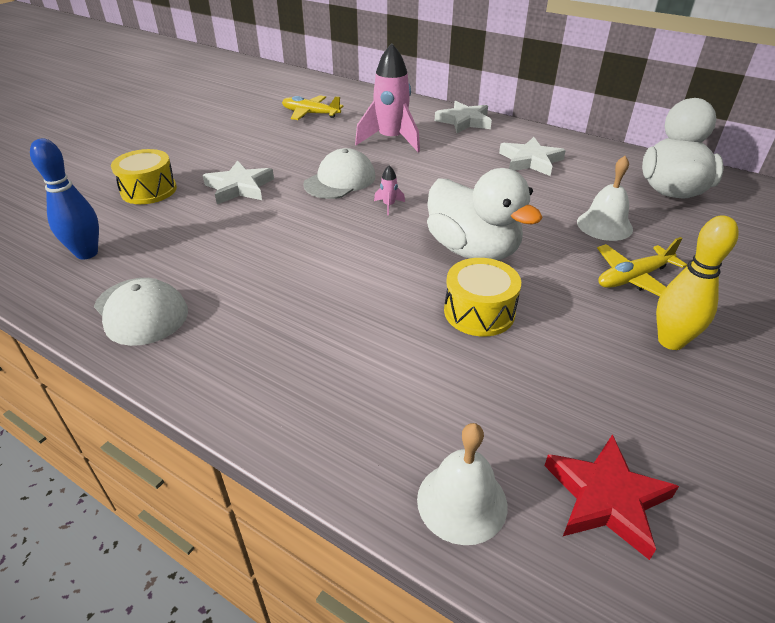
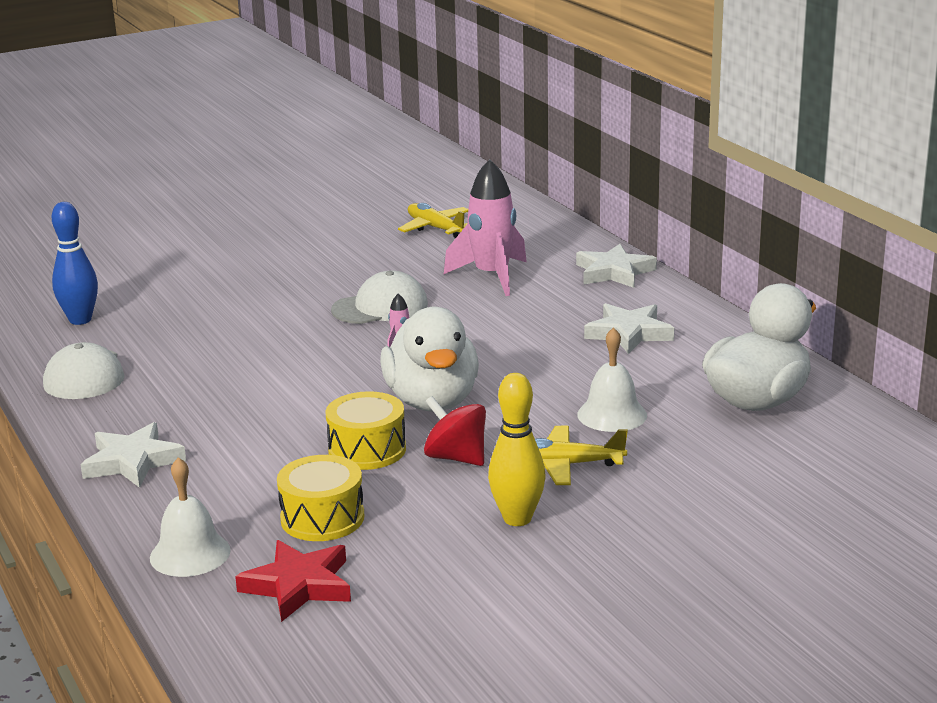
camera: 30 degrees right, 15 degrees down
(149, 190) = (182, 276): yellow drum -> yellow drum (322, 518)
(239, 187) = (270, 292): white star -> white star (132, 461)
(553, 297) = (456, 458): none -> red spinning top

